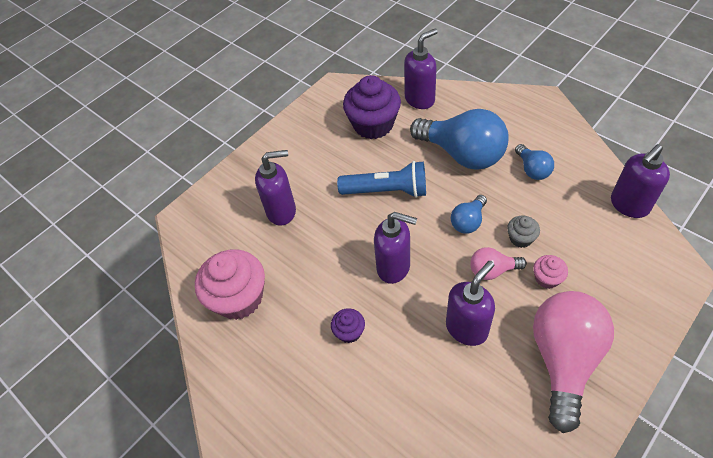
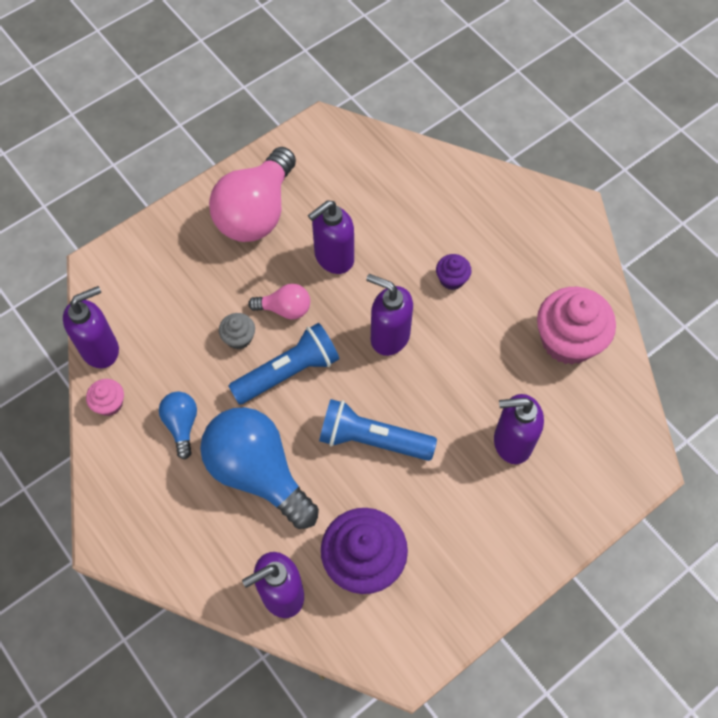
camera: 175 degrees left, 10 degrees up
(468, 221) = (288, 372): blue light bulb -> blue flashlight
(547, 278) = (233, 288): pink cupcake -> pink cupcake (109, 403)

